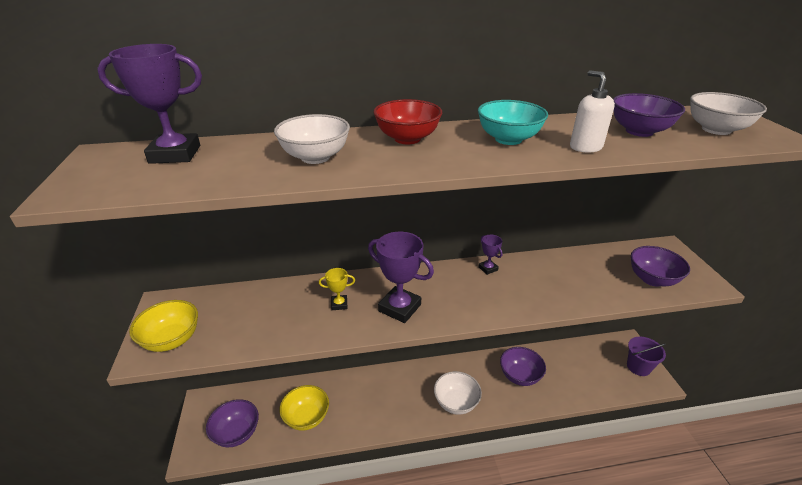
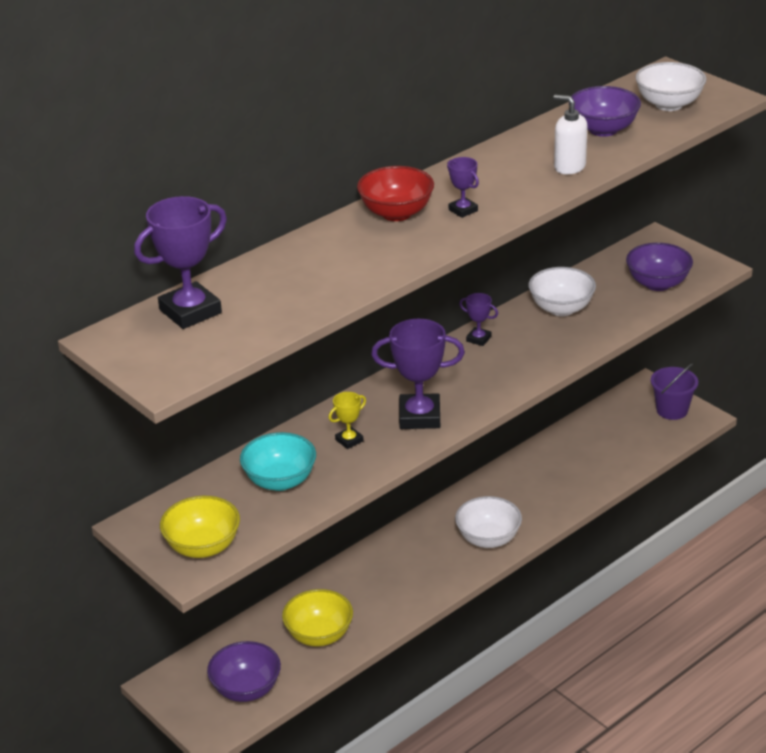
camera: 30 degrees left, 0 degrees up
(315, 157) = (336, 265): white bowl -> white bowl (561, 308)
(460, 151) = (463, 210): none -> purple trophy
(508, 139) = (493, 181): turquoise bowl -> turquoise bowl (280, 481)
(520, 376) = (543, 479): purple bowl -> none

